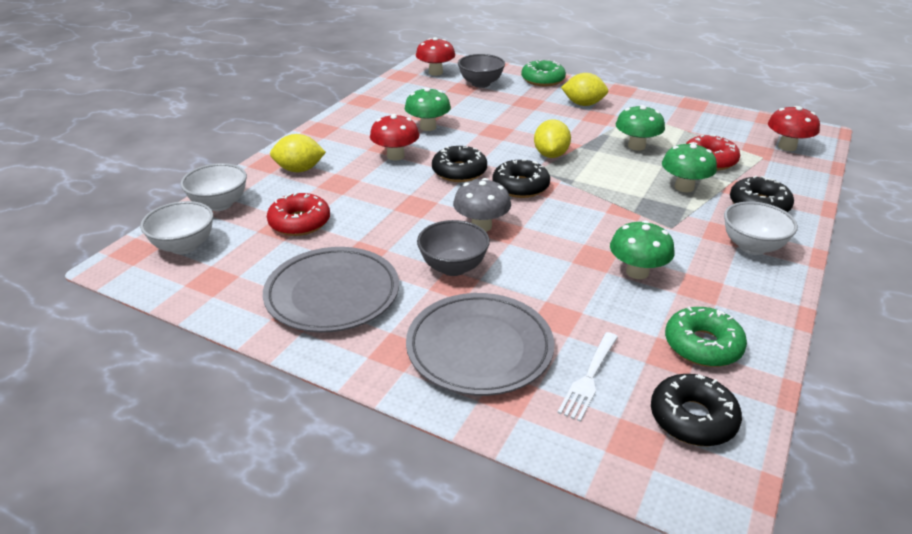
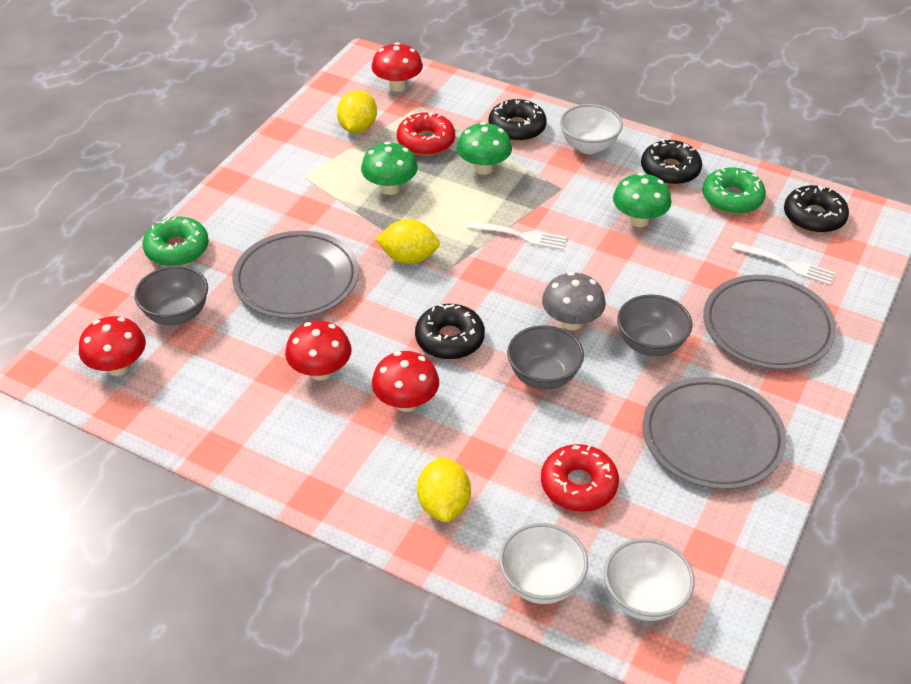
camera: 90 degrees left, 10 degrees up
(416, 210) = (543, 376): none -> grey bowl
(428, 127) = (320, 371): green mushroom -> red mushroom
(518, 116) = (296, 280): none -> grey plate
(520, 186) = (485, 287): black donut -> black donut (670, 170)
(583, 104) = (268, 218): yellow lemon -> yellow lemon (358, 128)
(592, 203) = (519, 235): none -> white fork

